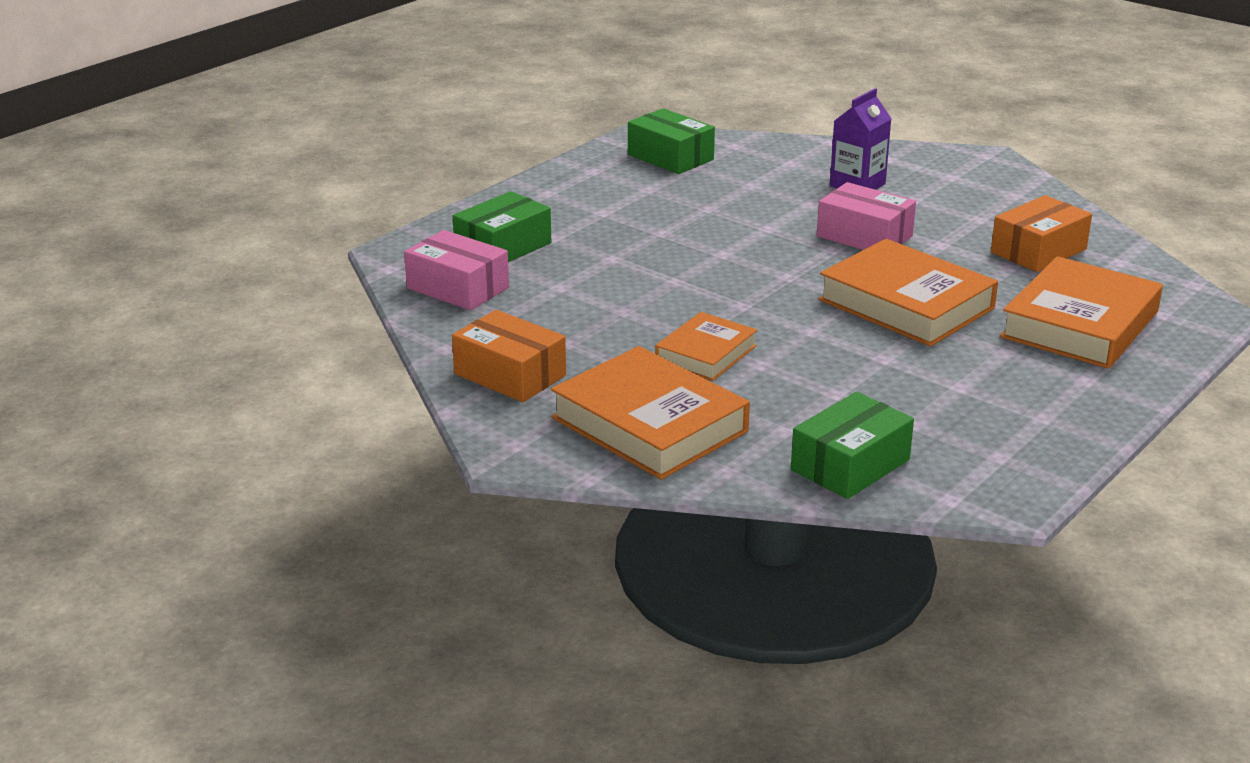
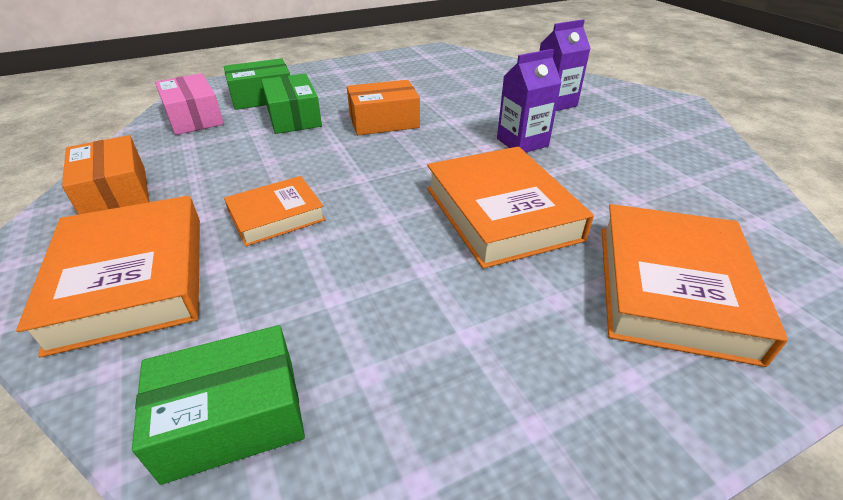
camera: 25 degrees right, 10 degrees up
(670, 157) = (441, 63): green box -> green box (294, 117)
(864, 236) = (522, 142): pink box -> purple carton
(1038, 251) = (675, 190): orange box -> orange box (384, 121)
(1080, 324) = (672, 288): orange book -> orange book turned 45 degrees counterclockwise

